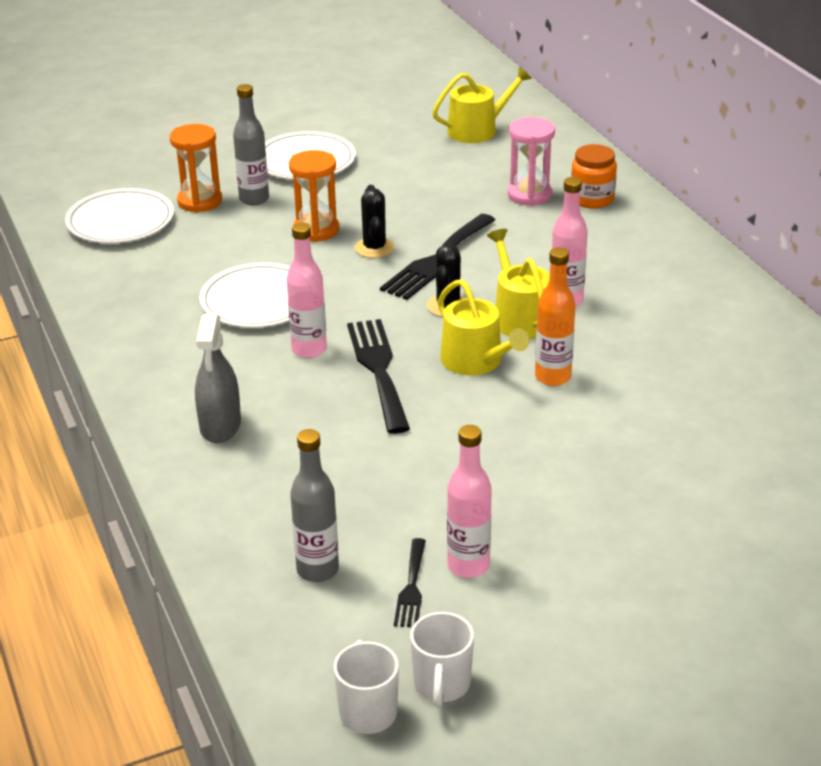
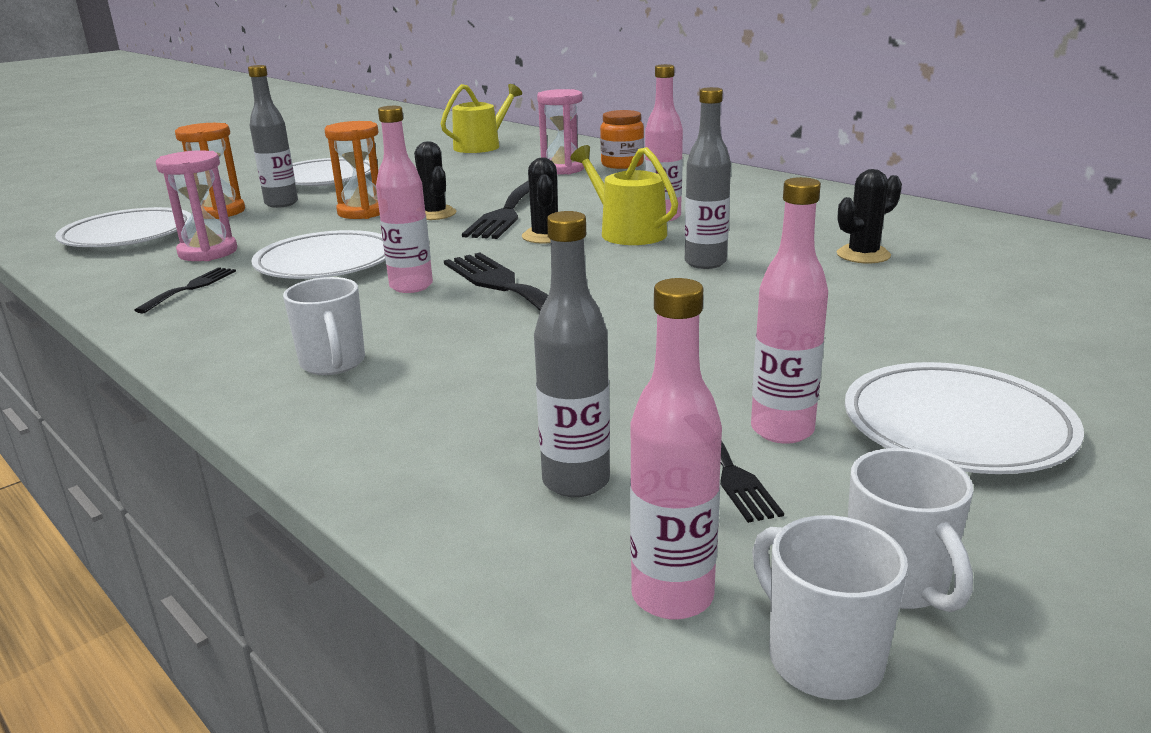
camera: 20 degrees left, 10 degrees down
(151, 310) = (191, 288): none -> black fork
(175, 263) = (208, 252): none -> pink hourglass
(220, 426) = (333, 364): grey spray bottle -> white mug
(320, 658) = (672, 596): none -> pink bottle
(476, 362) = (612, 265): yellow watering can -> none
(553, 377) = (705, 263): orange bottle -> grey bottle
(581, 594) = (956, 427): none -> white plate
(692, 400) = (863, 255): none -> black cactus

